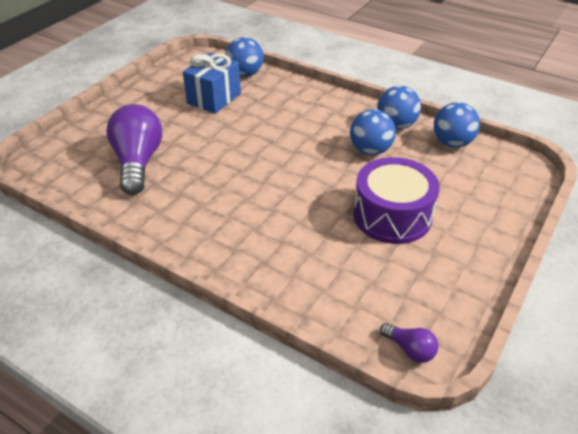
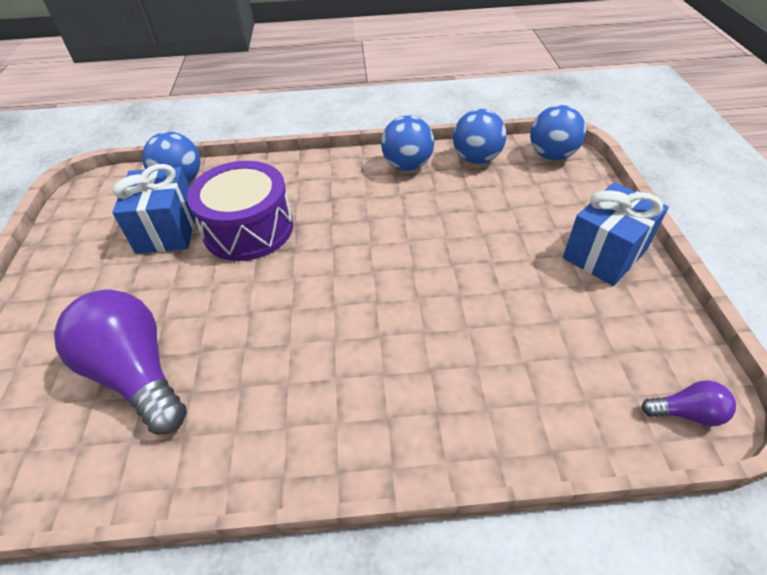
camera: 35 degrees left, 5 degrees up
(370, 150) = (410, 205): blue ball -> blue ball (551, 155)
(392, 215) = (506, 266): purple drum -> purple drum (248, 229)
(472, 244) = (604, 254): none -> blue gift

